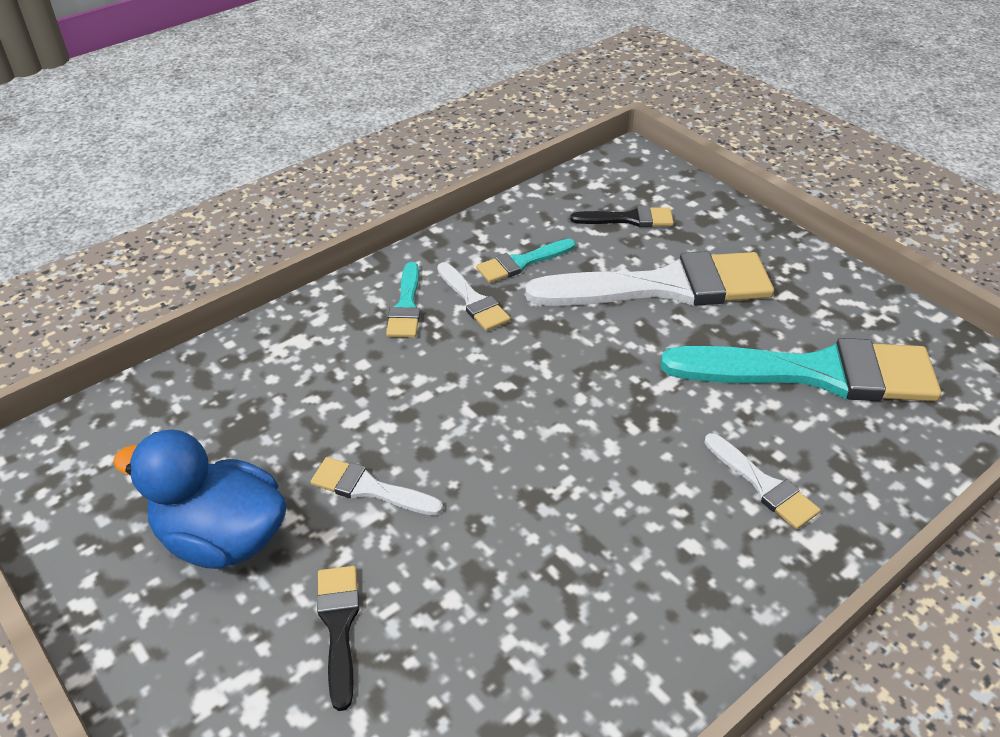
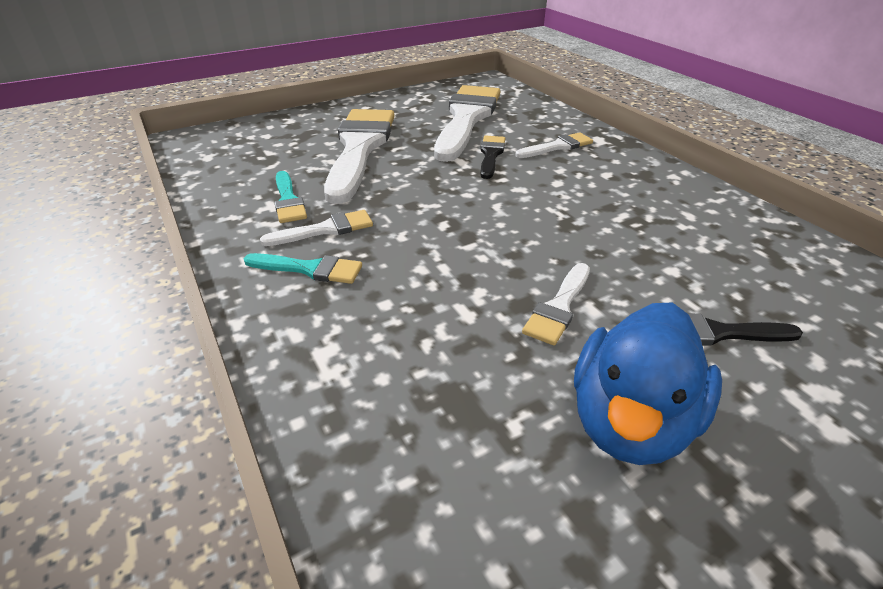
camera: 80 degrees left, 5 degrees down
(628, 219) = (268, 150): black brush -> black brush (491, 155)
(815, 373) = (466, 119): turquoise brush -> white brush

